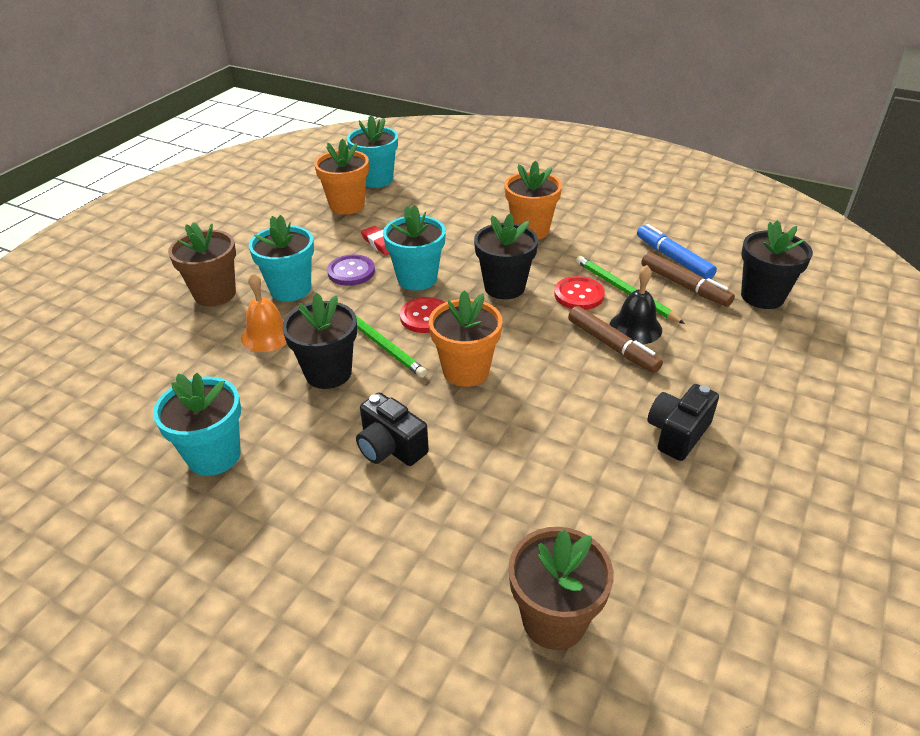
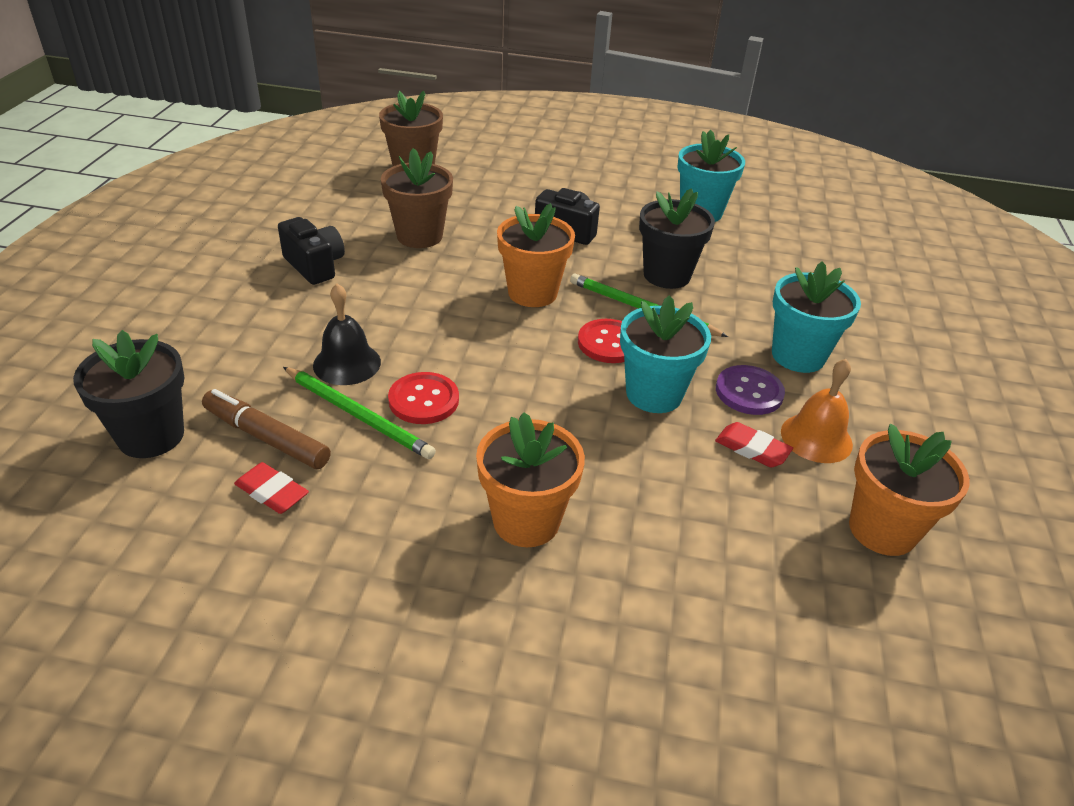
camera: 160 degrees right, 0 degrees up
(215, 294) = (876, 337): brown flower pot -> brown flower pot (419, 236)
(267, 335) = (763, 301): orange bell -> orange bell (816, 438)
(376, 179) = (903, 626): turquoise flower pot -> none
(504, 287) = (529, 398): black flower pot -> none
(612, 346) = (376, 337): brown marker -> none
(673, 258) = (272, 492): blue marker -> red eraser
(677, 433) = (315, 266): black camera -> black camera turned 60 degrees counterclockwise

